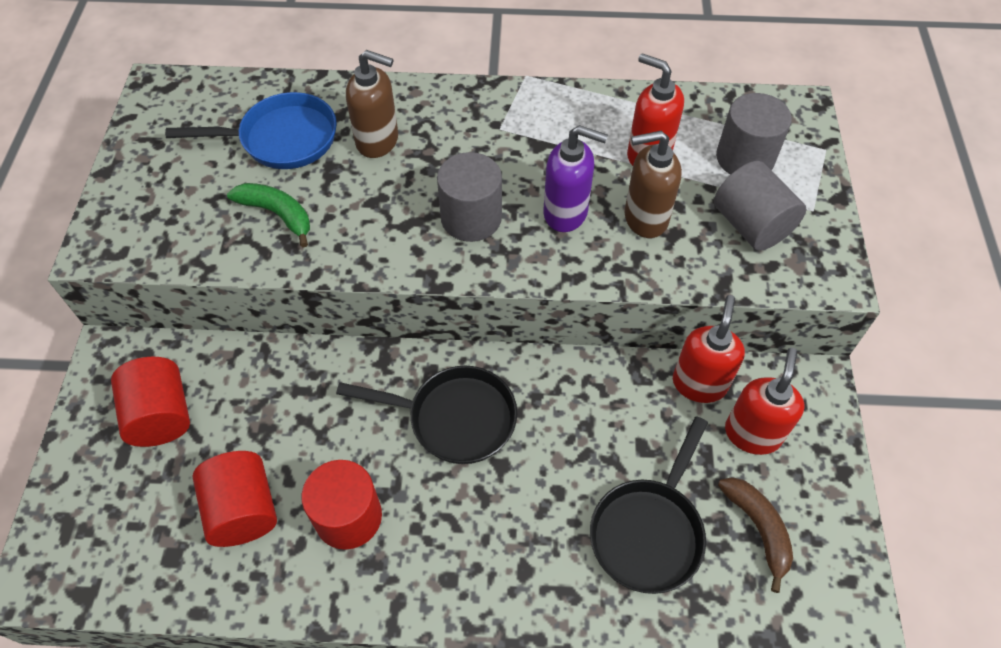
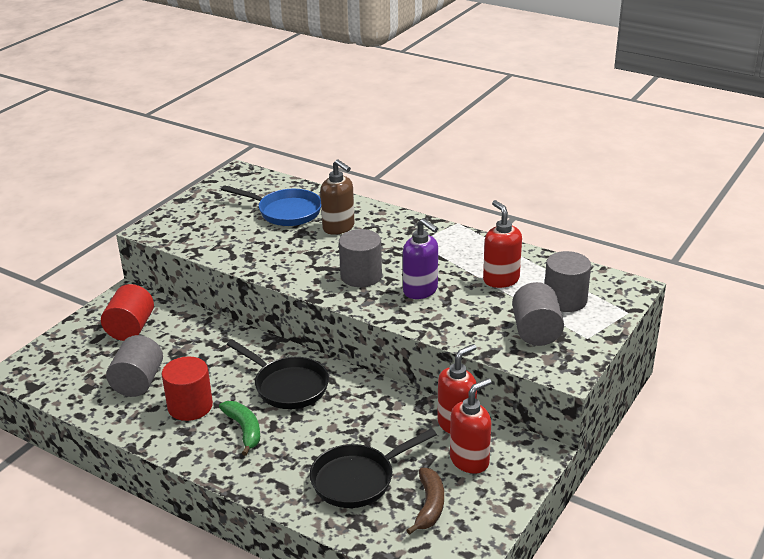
camera: 30 degrees right, 25 degrees down
(243, 510) = (138, 382): red cylinder -> grey cylinder
(277, 214) = (253, 243): green banana -> green banana (244, 430)
(645, 218) = (468, 308): brown soap dispenser -> none

